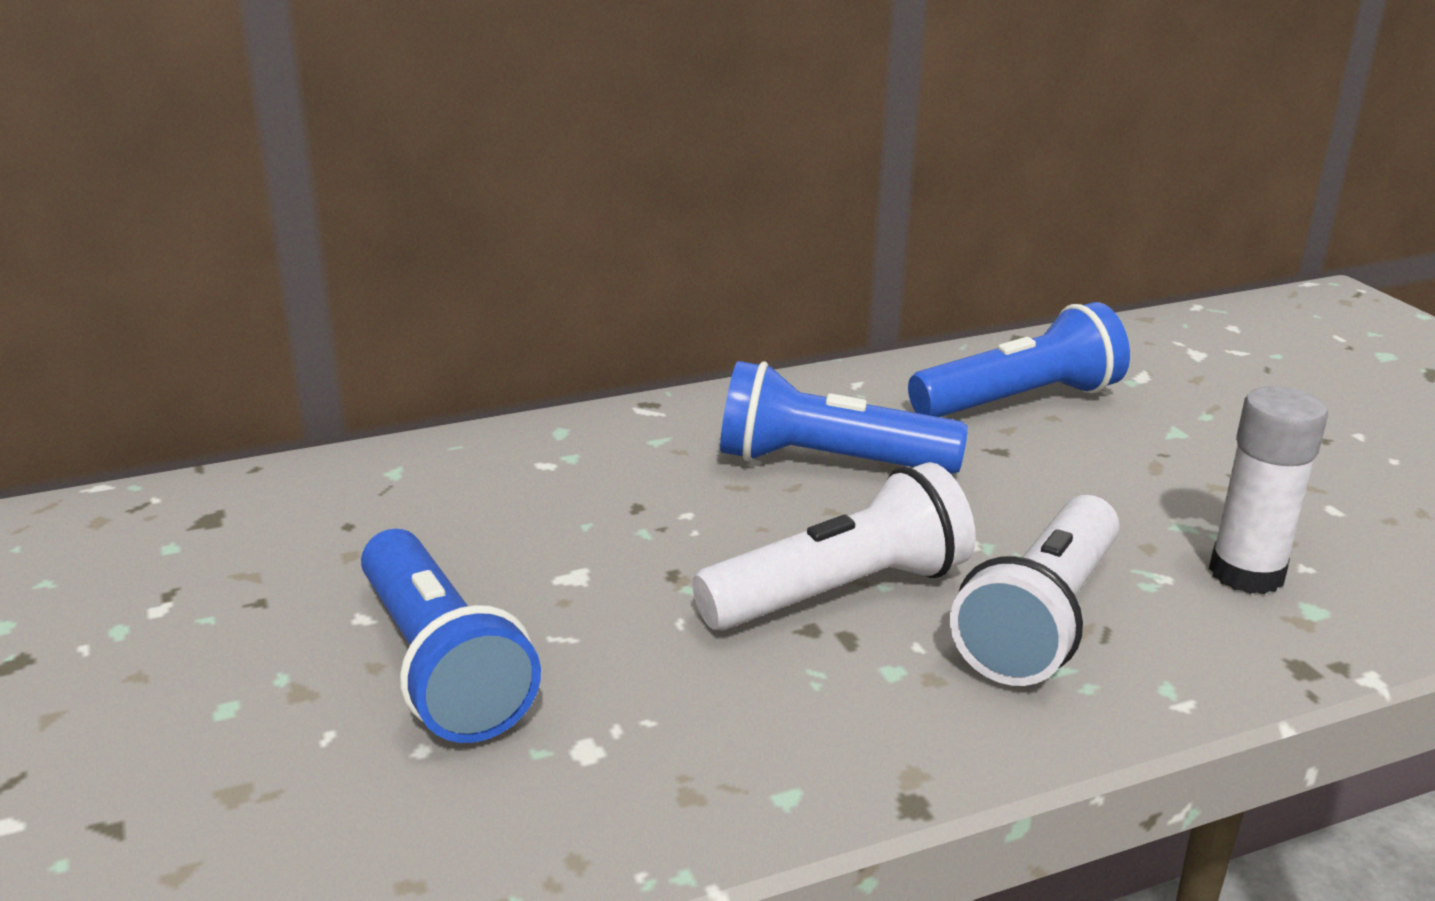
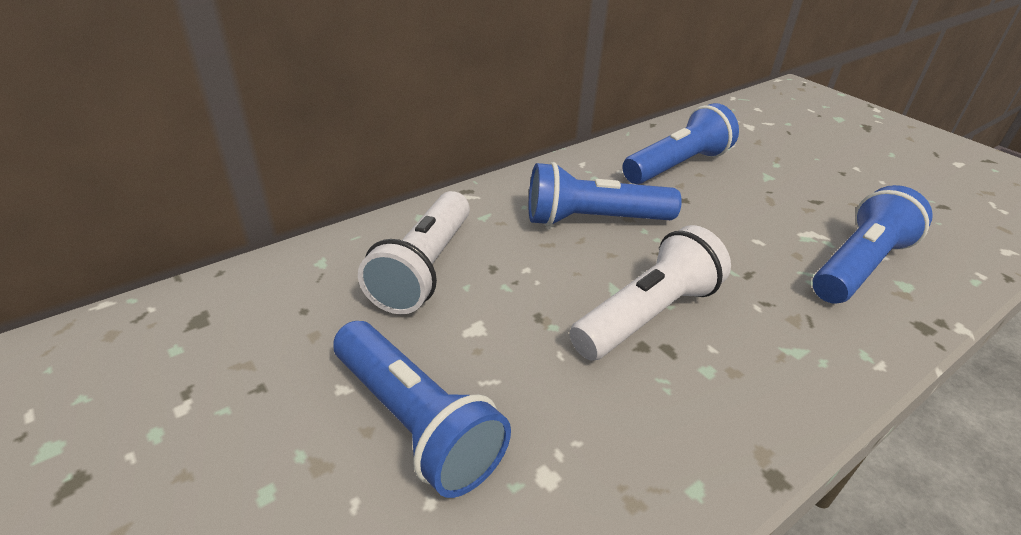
camera: 15 degrees left, 10 degrees up
(1041, 620) = (771, 317): white flashlight -> white flashlight (424, 269)
(1246, 573) = (858, 266): white glue stick -> blue flashlight

